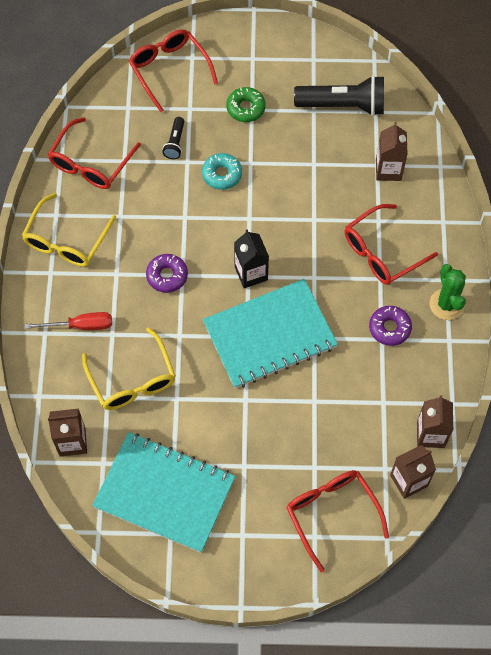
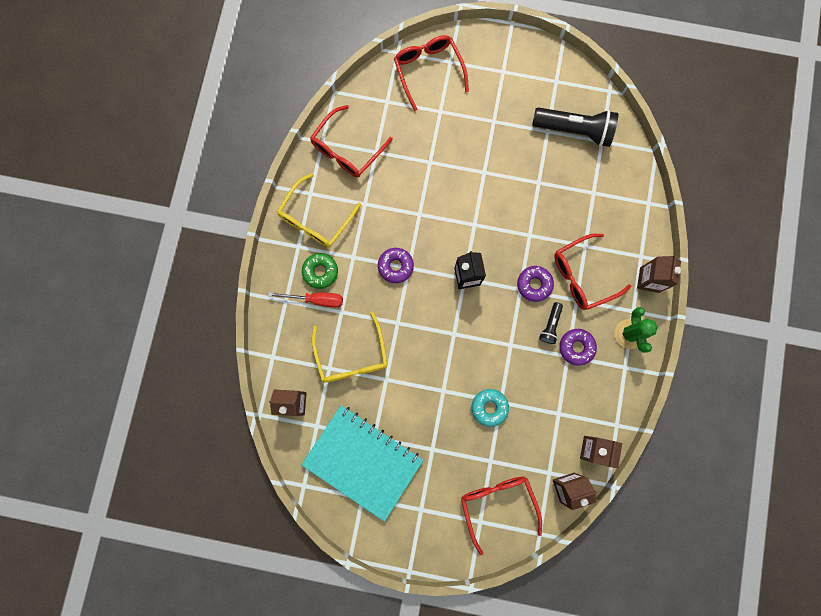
camera: 10 degrees right, 15 degrees up
(175, 143) = (422, 142): black flashlight -> black flashlight (550, 325)
(222, 174) = (457, 179): turquoise donut -> turquoise donut (489, 407)
(246, 108) = (489, 119): green donut -> green donut (320, 272)
(269, 335) = (473, 336): turquoise notebook -> none
(329, 270) = (534, 284): none -> purple donut
(388, 170) = (602, 199): brown carton -> brown carton (649, 280)

